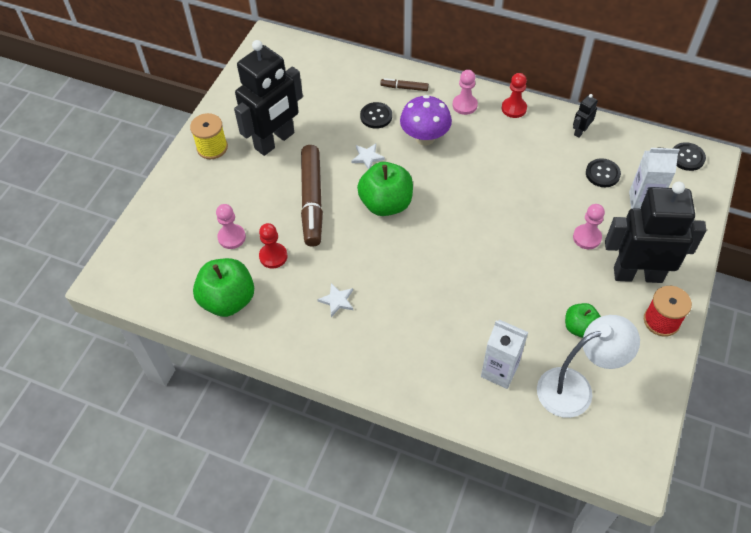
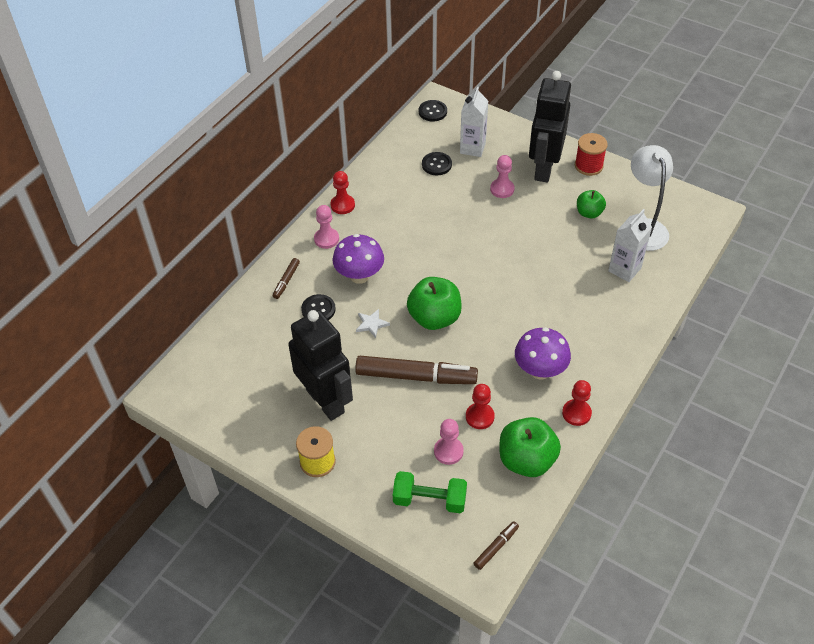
camera: 80 degrees left, 5 degrees down
(135, 286) = (496, 547): none -> brown marker
(180, 231) = (429, 500): none -> green dumbbell
(288, 338) = (576, 413): none -> red pawn
(337, 300) = (540, 370): white star -> purple mushroom
(580, 131) = (385, 167): black robot -> none

